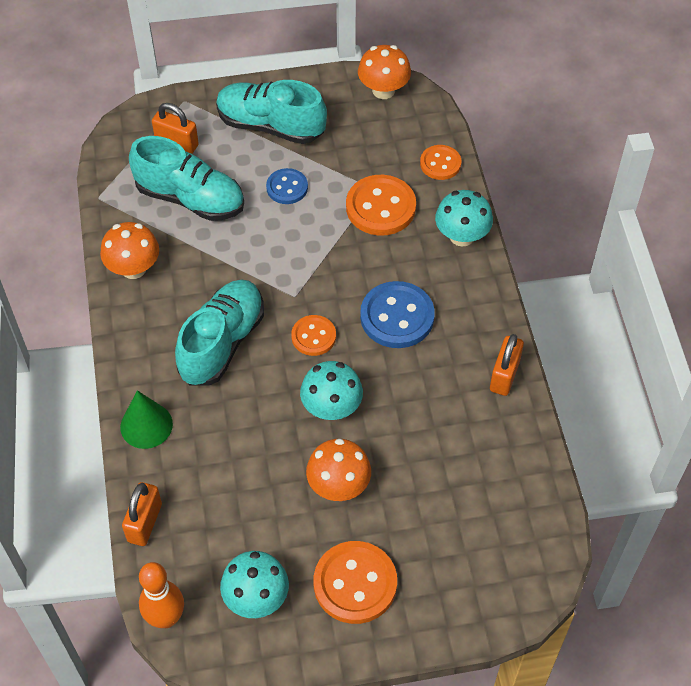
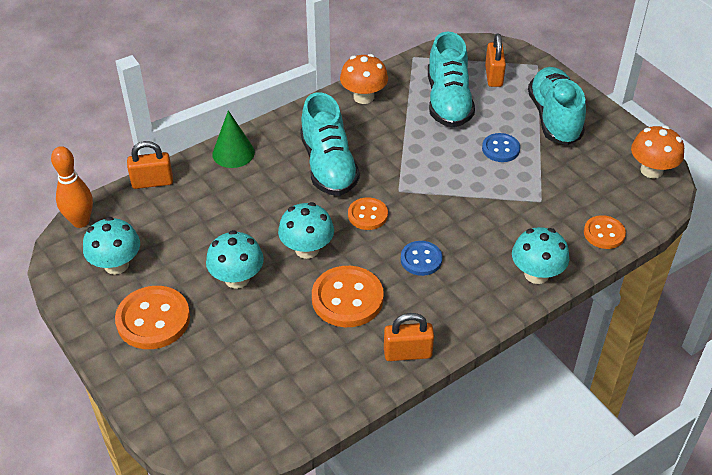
camera: 65 degrees right, 10 degrees down
(222, 343) = (328, 166): turquoise shoe -> turquoise shoe turned 75 degrees clockwise
(338, 486) = (237, 279): orange mushroom -> turquoise mushroom
(380, 207) = (525, 211): orange button -> orange button (347, 298)
(397, 317) = (421, 259): blue button -> blue button, size x0.60

